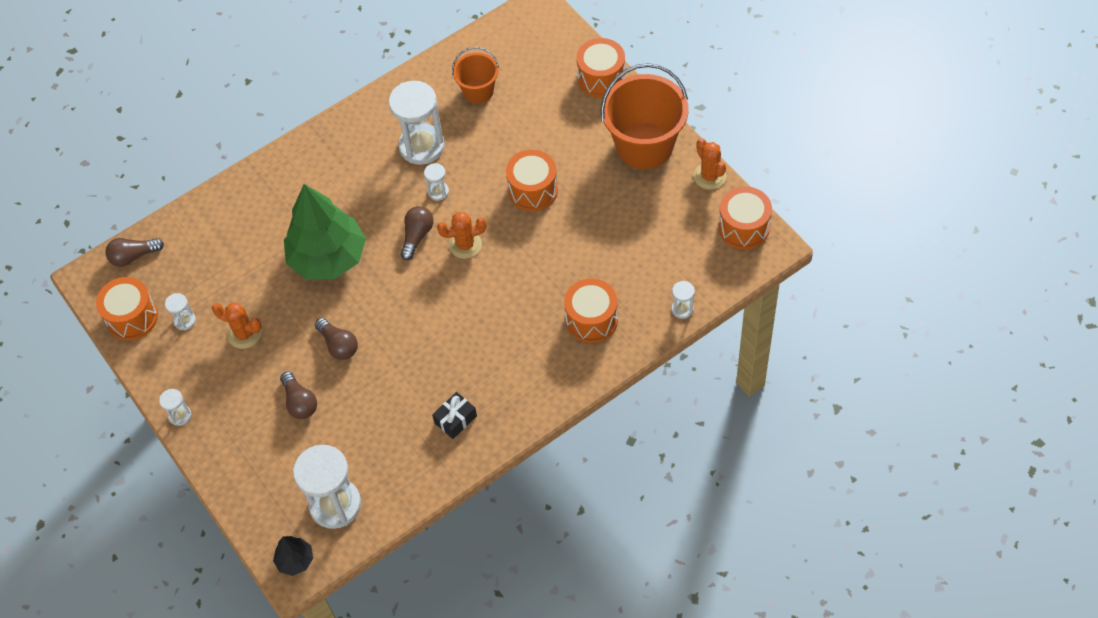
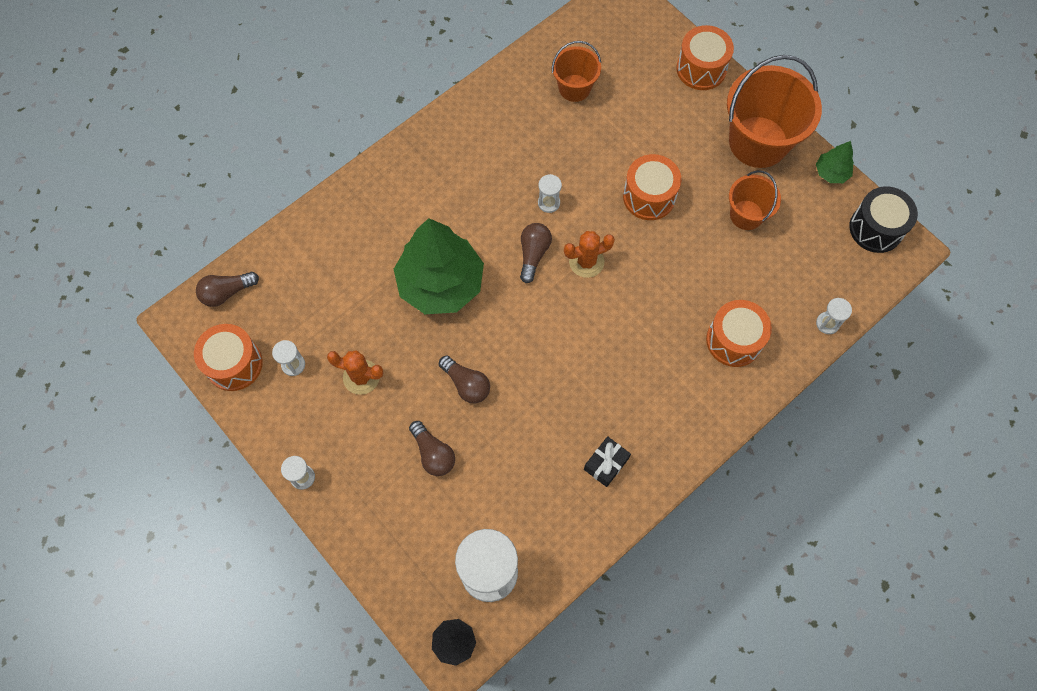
camera: 10 degrees left, 10 degrees up
(421, 146) = (523, 152): white hourglass -> none
(622, 210) = (746, 215): none -> orange bucket
(709, 176) = (831, 173): orange cactus -> green tree
(743, 227) = (876, 228): orange drum -> black drum

